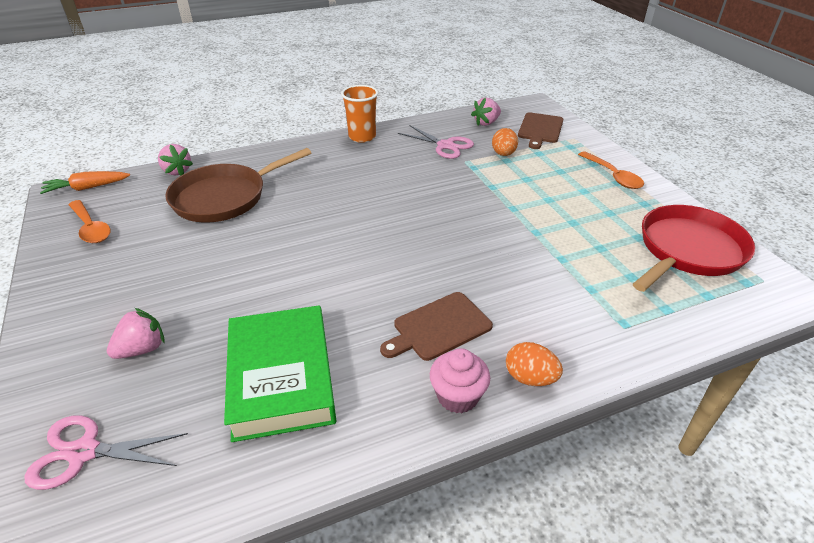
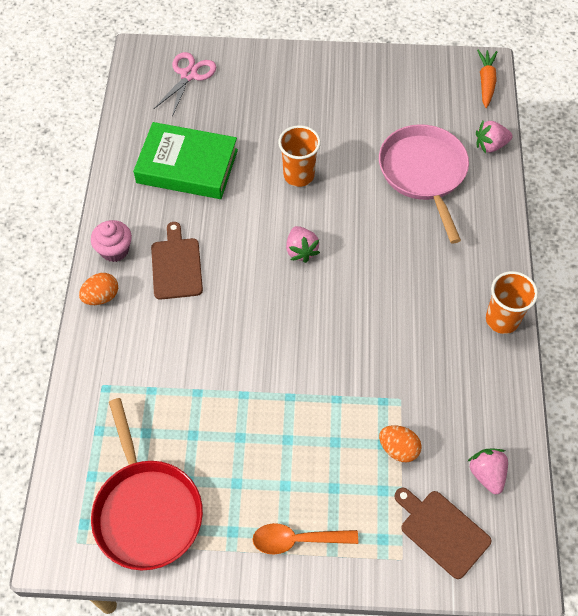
camera: 115 degrees right, 20 degrees up
(91, 228) = (416, 83): orange spoon -> none
(142, 349) = (254, 103): pink strawberry -> pink strawberry (301, 251)
(224, 197) = (423, 173): brown pan -> pink pan
(258, 273) = (298, 175): none -> orange cup
(445, 146) = (445, 397): pink scissors -> none

